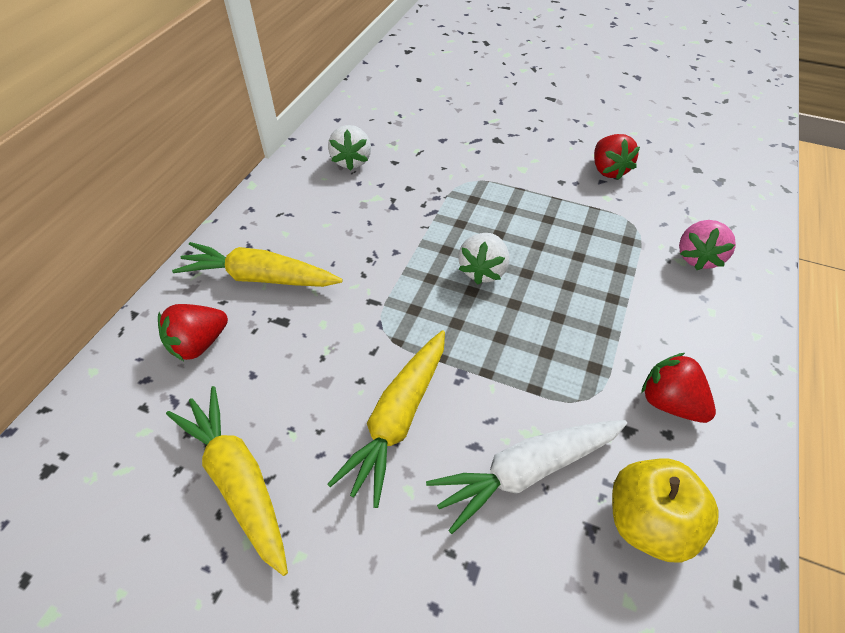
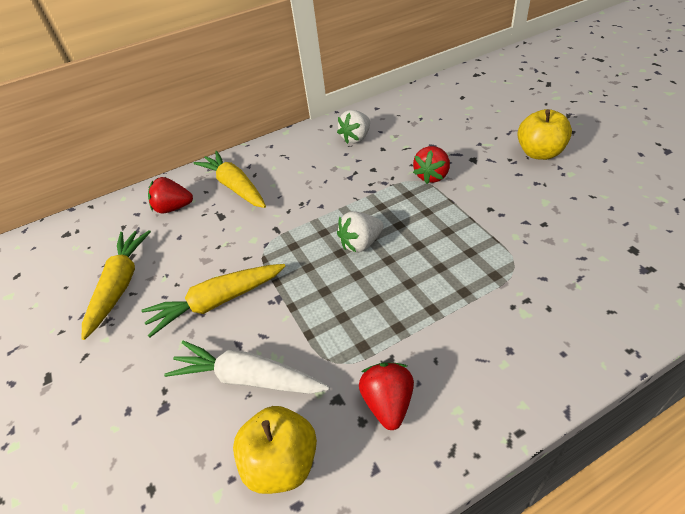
camera: 45 degrees right, 5 degrees down
(547, 112) = (539, 153): none -> yellow apple
(608, 170) = (541, 216): red strawberry -> red strawberry (432, 176)
(698, 257) = (542, 318): pink strawberry -> none

